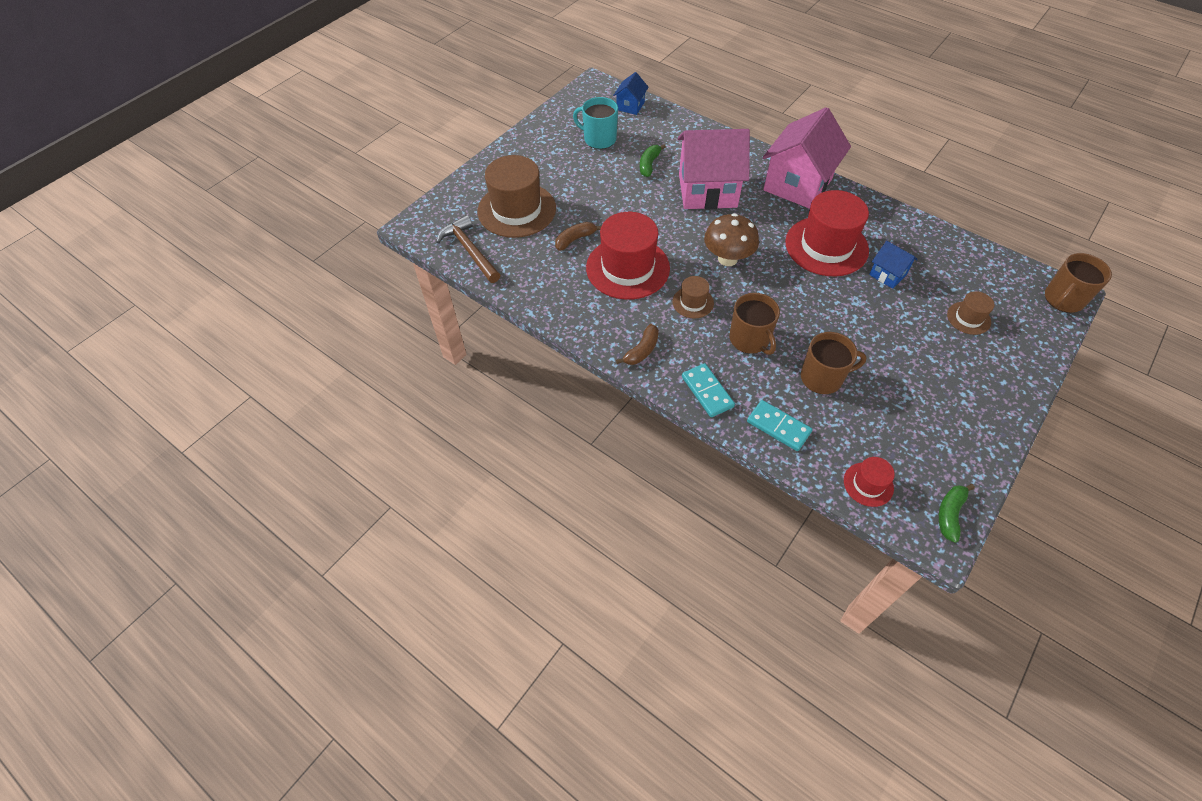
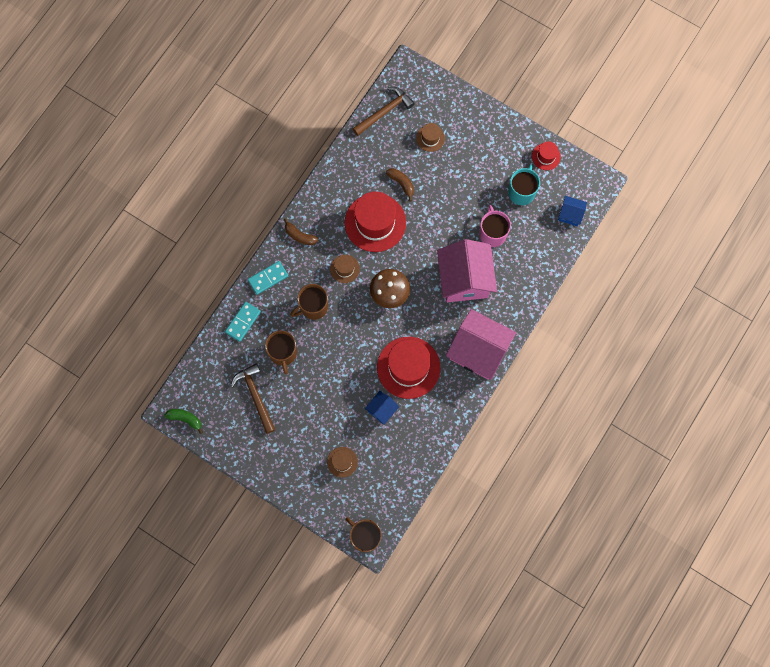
camera: 85 degrees right, 20 degrees up
(517, 210) = (430, 138): brown hat -> brown hat, size x0.48
(649, 165) = (492, 233): green banana -> pink mug
(868, 484) = (204, 373): red hat -> red hat (546, 156)
(893, 415) = (255, 396): none -> brown hammer

